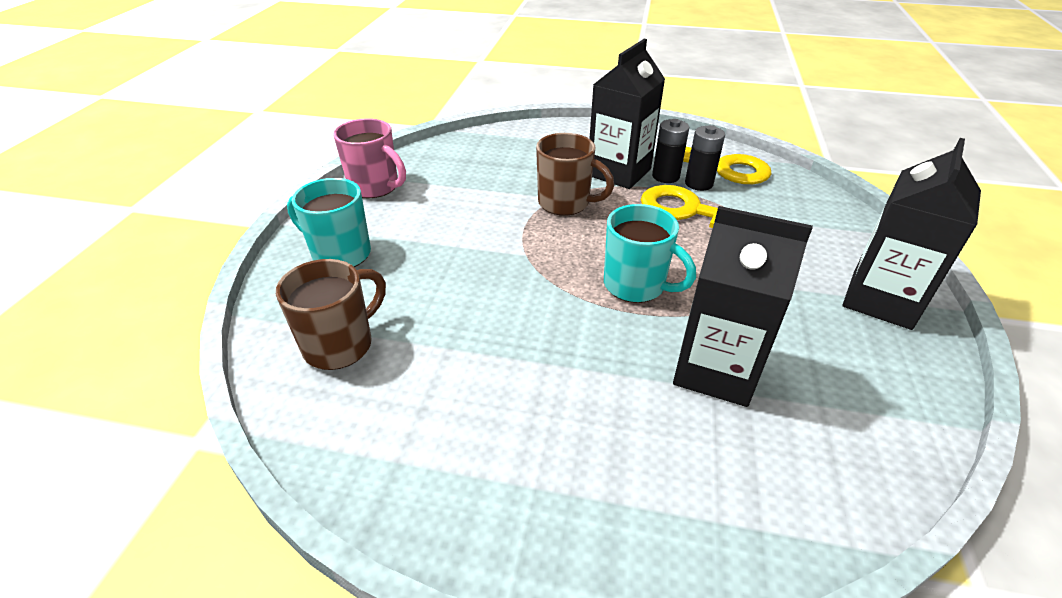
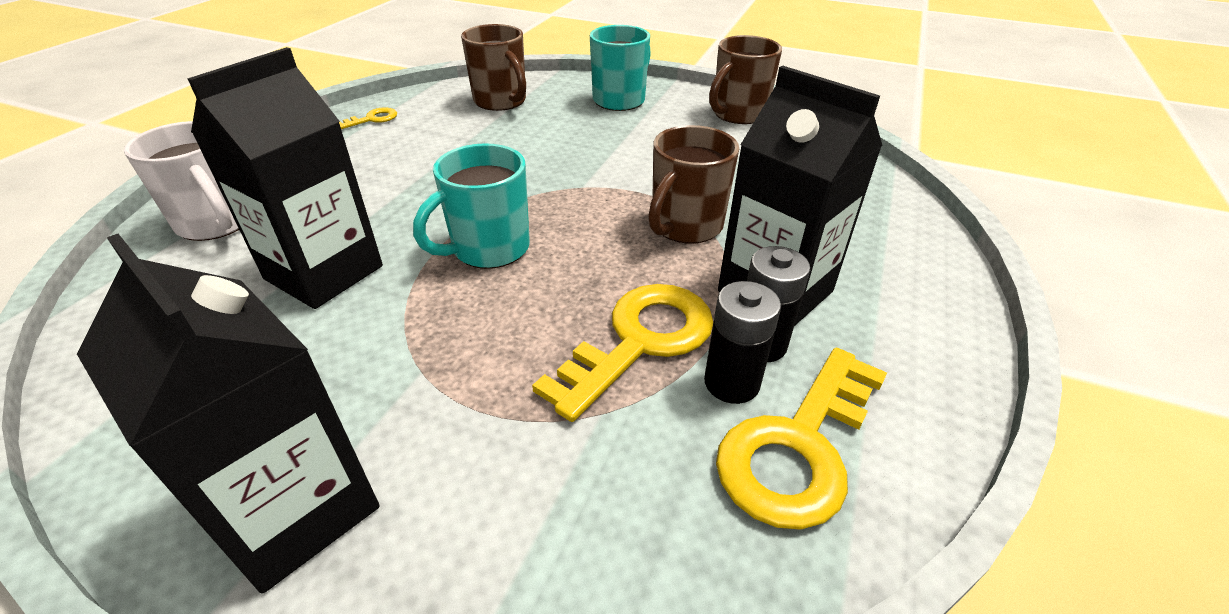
camera: 100 degrees right, 0 degrees up
(375, 187) = (738, 114): pink mug -> brown mug
(400, 463) = (372, 119): none -> yellow key
(695, 502) = (217, 223): none -> white mug

